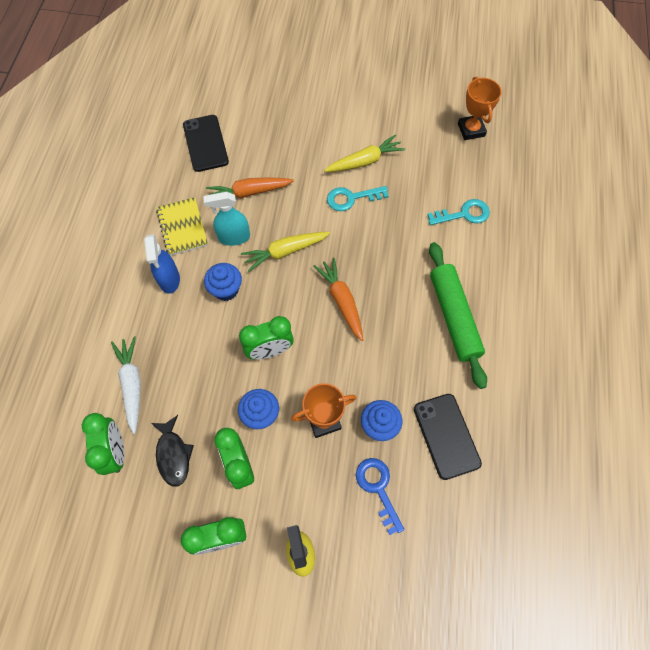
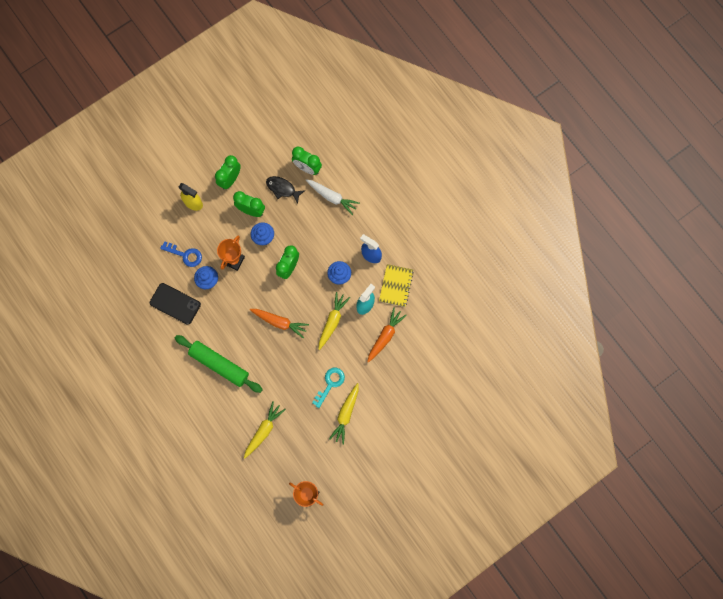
camera: 135 degrees right, 10 degrees up
(182, 227) = (396, 286): yellow notebook -> yellow notebook turned 75 degrees clockwise
(205, 143) = (440, 343): black phone -> none
(464, 214) = (264, 430): turquoise key -> yellow carrot

